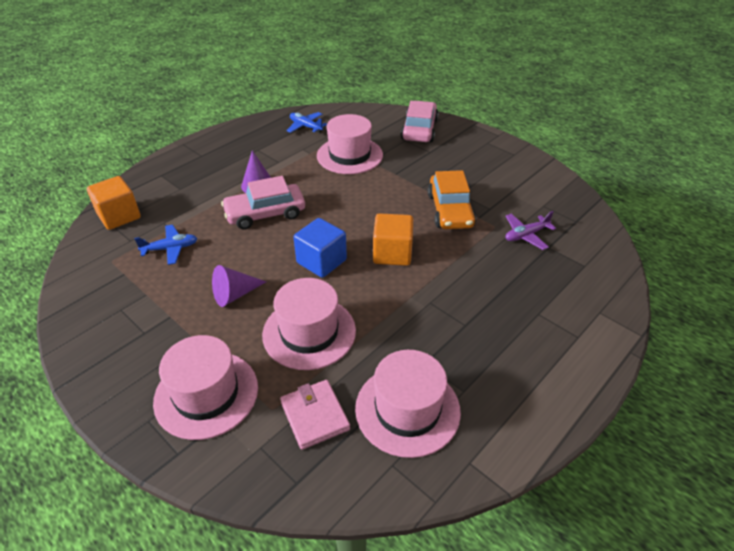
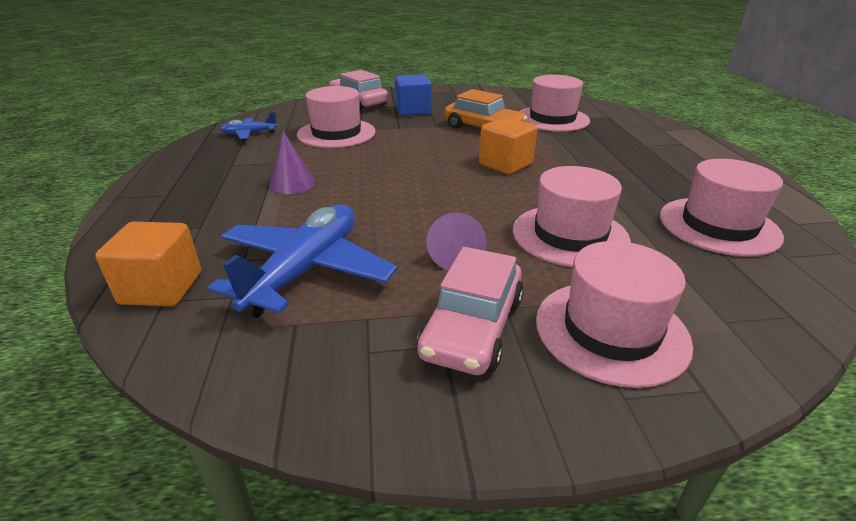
camera: 50 degrees left, 10 degrees down
(170, 249) = (306, 270): blue plane -> blue plane, size x2.01
(265, 214) = (348, 195): pink car -> pink car (472, 327)
(315, 416) = (697, 272): pink wallet -> none
(321, 261) = (471, 195): blue cube -> blue cube (413, 111)
(526, 235) = (552, 119): purple plane -> pink hat

